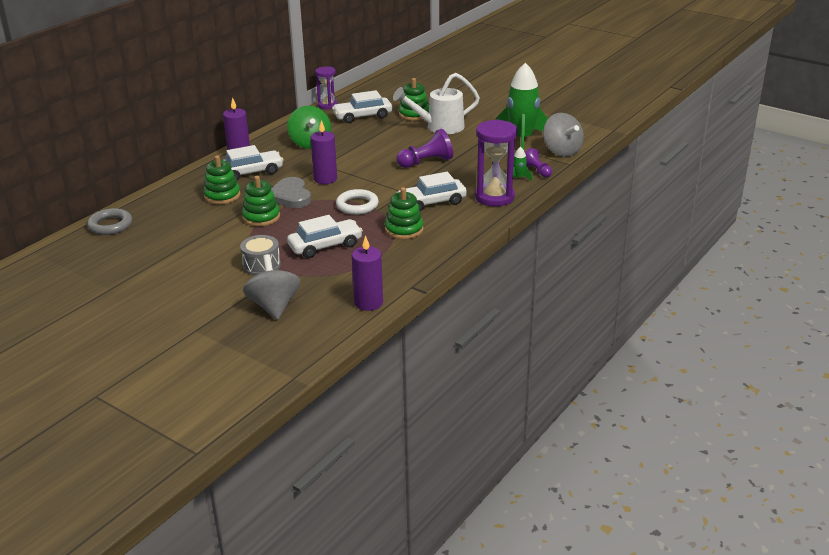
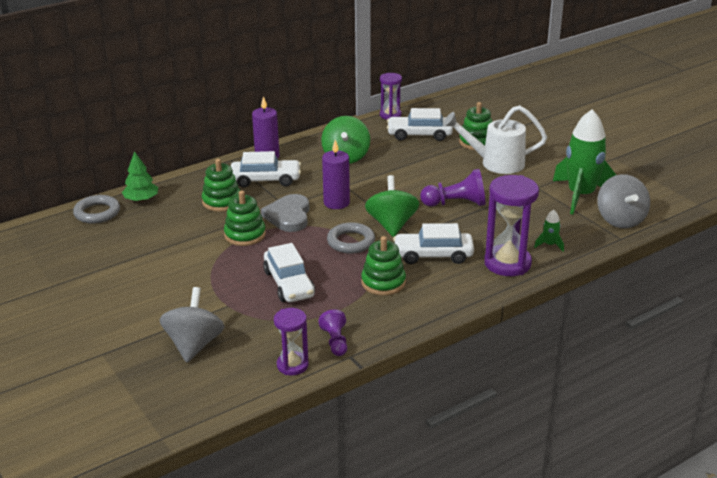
camera: 20 degrees right, 0 degrees up
(145, 207) = (141, 200): none -> green tree
(261, 265) = (211, 292): grey drum -> none
(325, 246) = (289, 284): white car -> white car turned 75 degrees clockwise
(357, 205) = (351, 242): white ring -> grey ring
(368, 303) = (292, 365): purple candle -> purple hourglass
(383, 187) = (392, 224): none -> green spinning top
(537, 171) = (576, 240): purple pawn -> purple pawn (335, 341)

